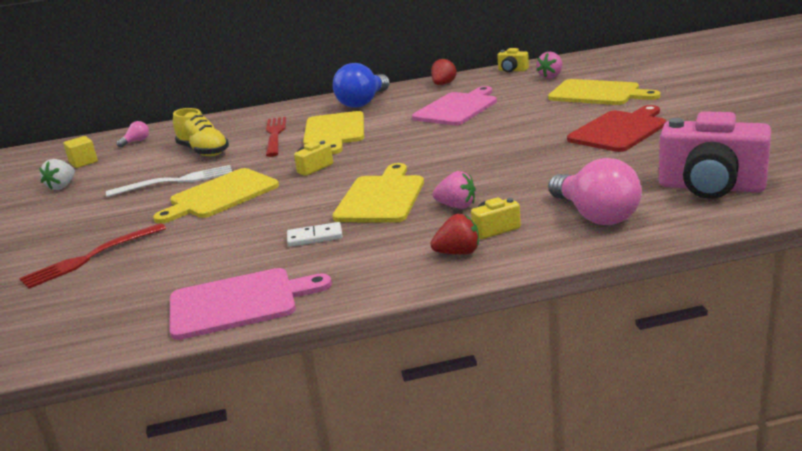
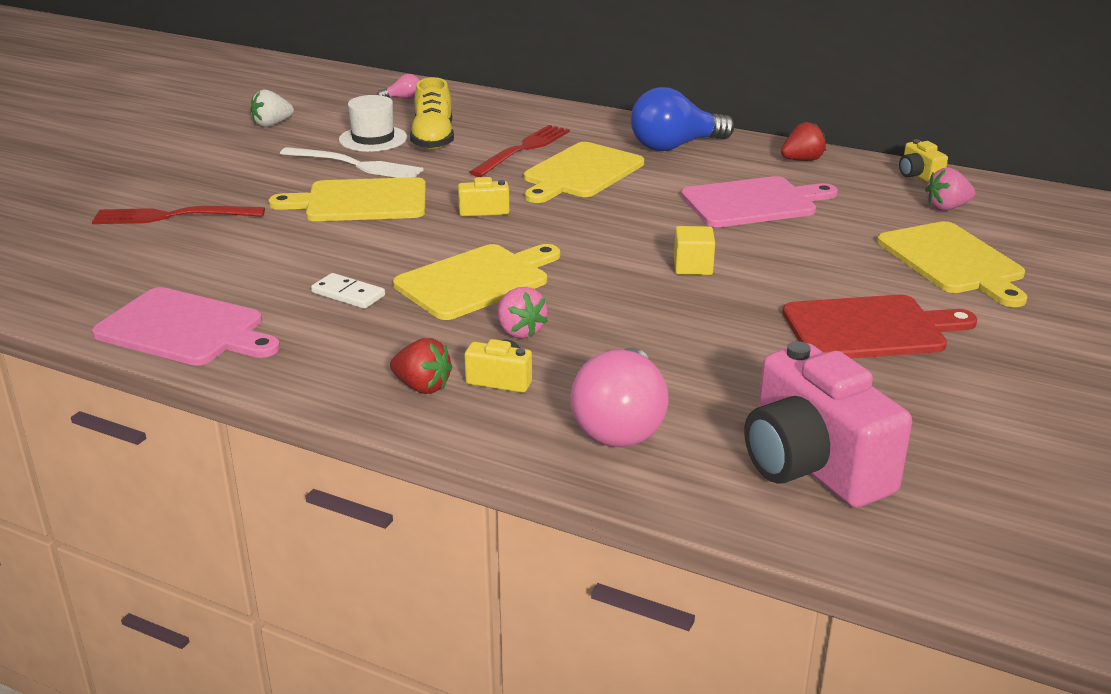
camera: 35 degrees right, 5 degrees up
(83, 162) = (328, 103): yellow cube -> yellow cube (693, 267)
(159, 166) = (373, 139): none -> white hat

